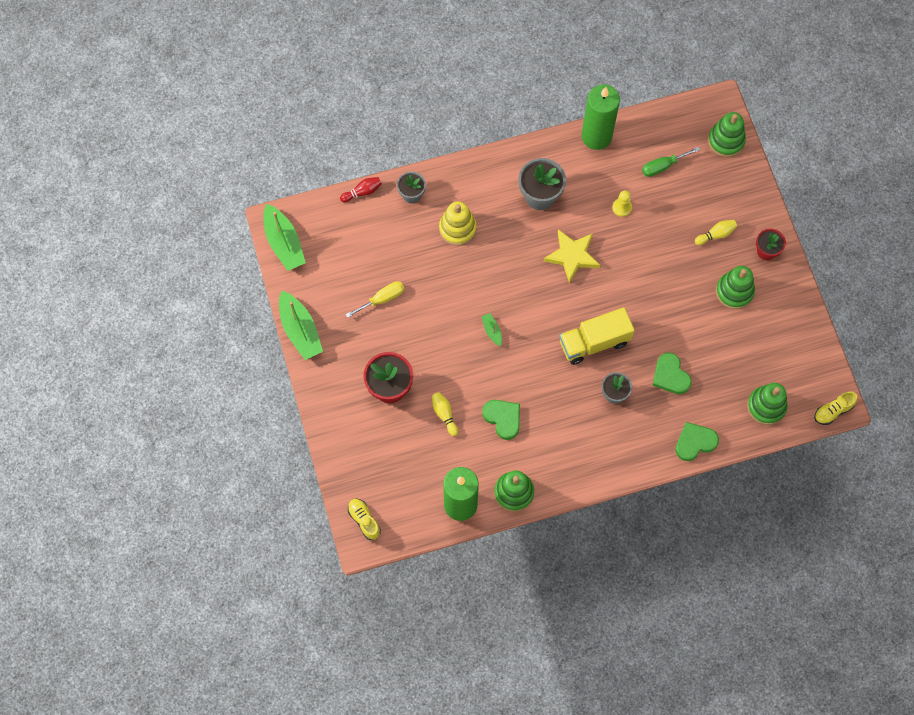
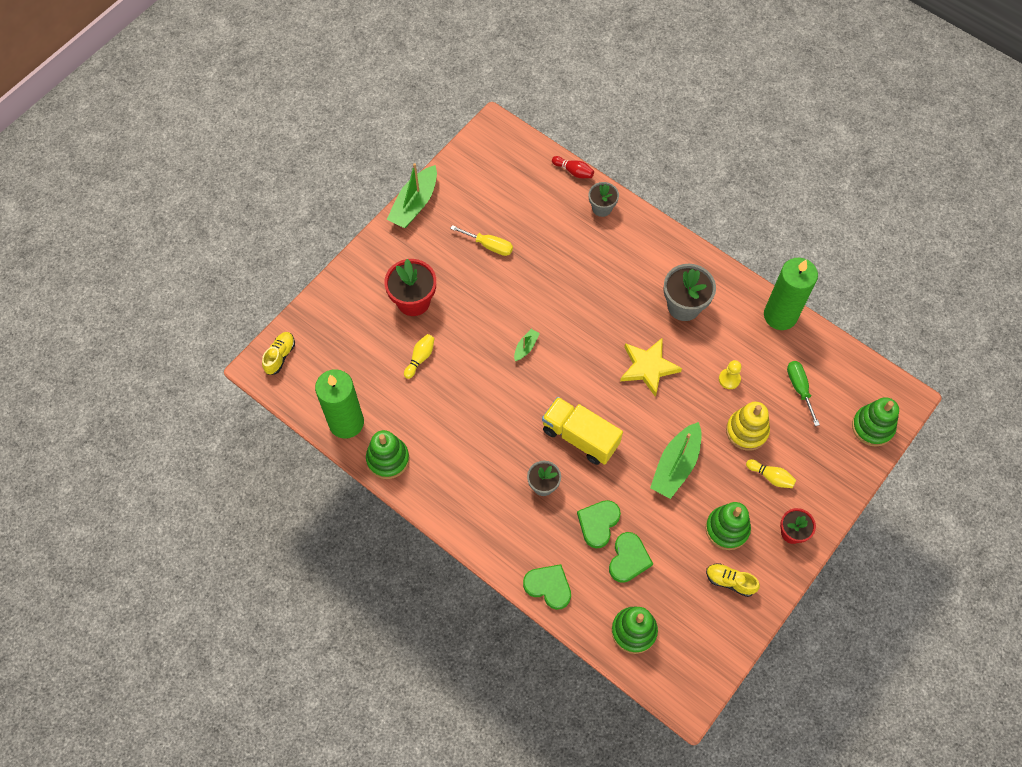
camera: 55 degrees right, 5 degrees down
(284, 243) = (482, 145): green boat -> green boat (675, 465)
(457, 228) = (599, 261): yellow stacking toy -> yellow stacking toy (747, 431)
(503, 418) = (451, 407): green heart -> green heart (628, 559)
(663, 166) = (799, 388): green screwdriver -> green screwdriver turned 45 degrees clockwise
(833, 411) = (677, 699): yellow shoe -> yellow shoe (730, 581)

